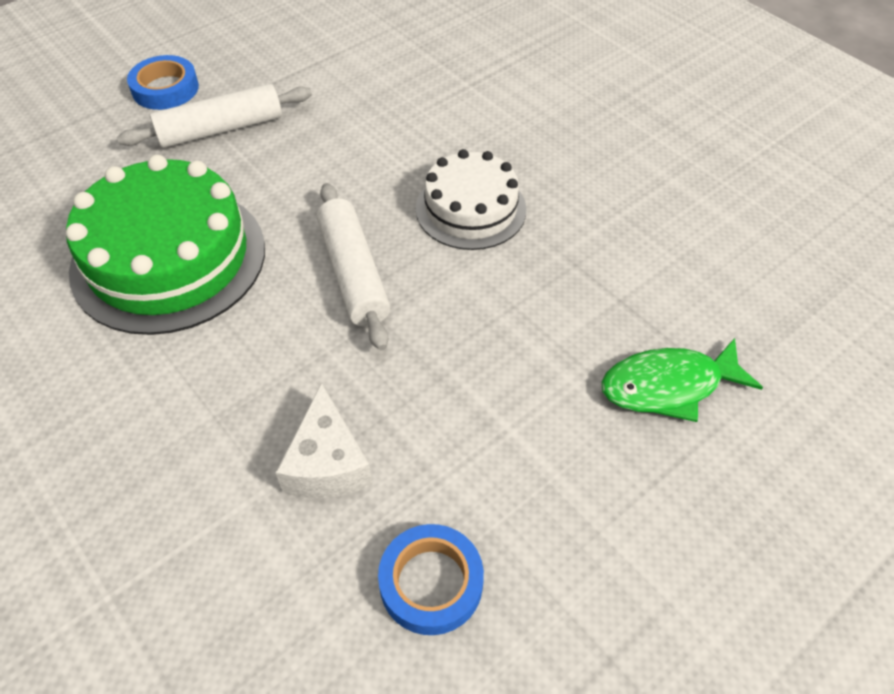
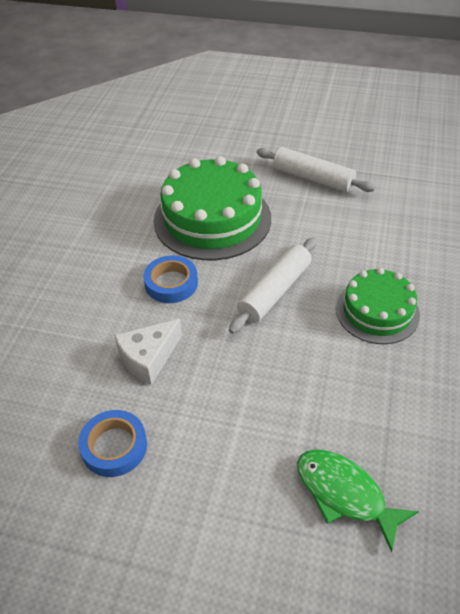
camera: 55 degrees right, 5 degrees down
(165, 89) = (315, 142): blue tape -> blue tape (171, 283)
(471, 209) = (377, 311): white cake -> green cake

